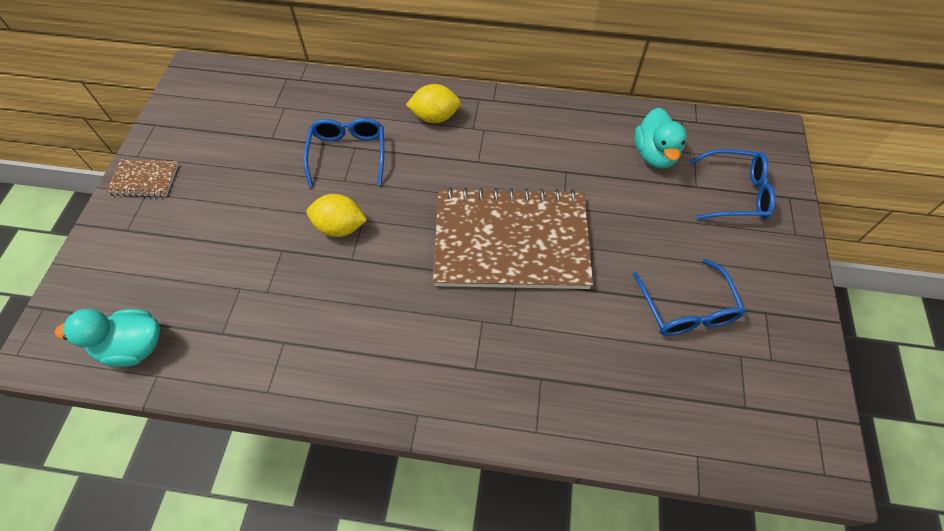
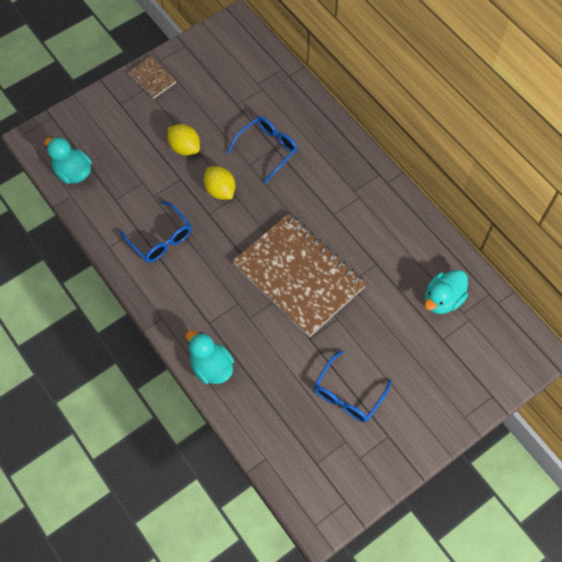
camera: 45 degrees right, 5 degrees up
(435, 117) = (339, 165): yellow lemon -> yellow lemon (185, 147)
(531, 414) = (211, 366): none -> turquoise duck
(735, 193) = (461, 364): blue glasses -> blue glasses (160, 239)

